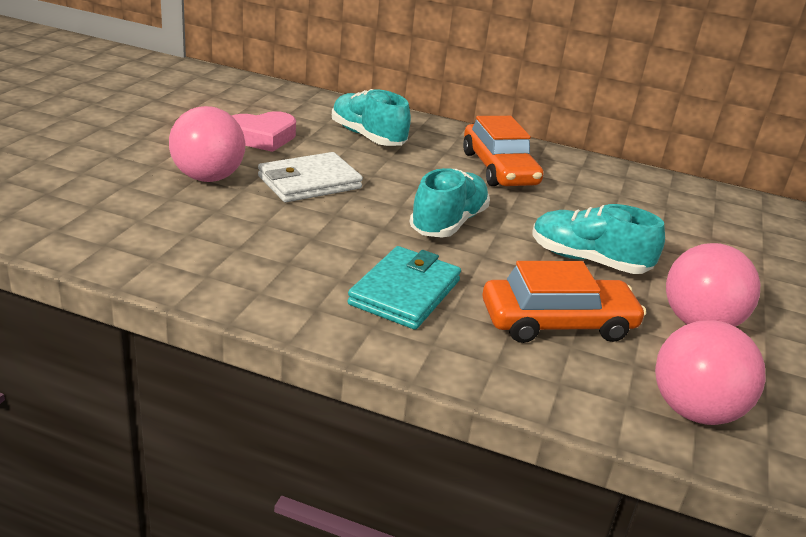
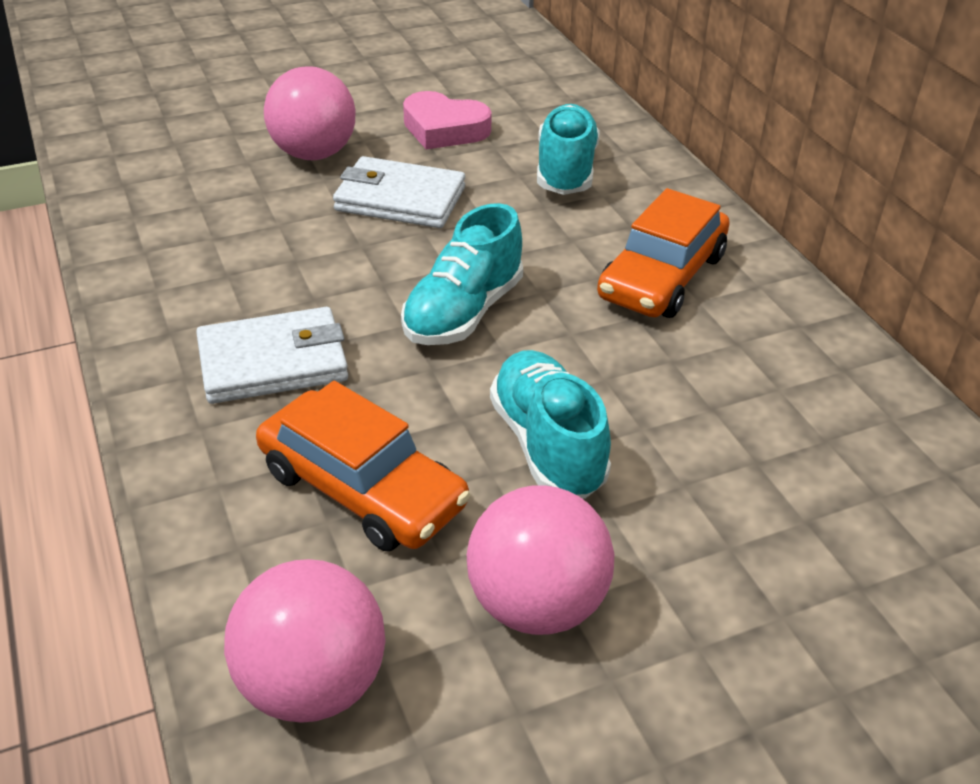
camera: 50 degrees right, 10 degrees up
(405, 292) = (273, 362): turquoise wallet -> white wallet
(448, 223) = (463, 312): turquoise shoe -> turquoise shoe turned 135 degrees clockwise

